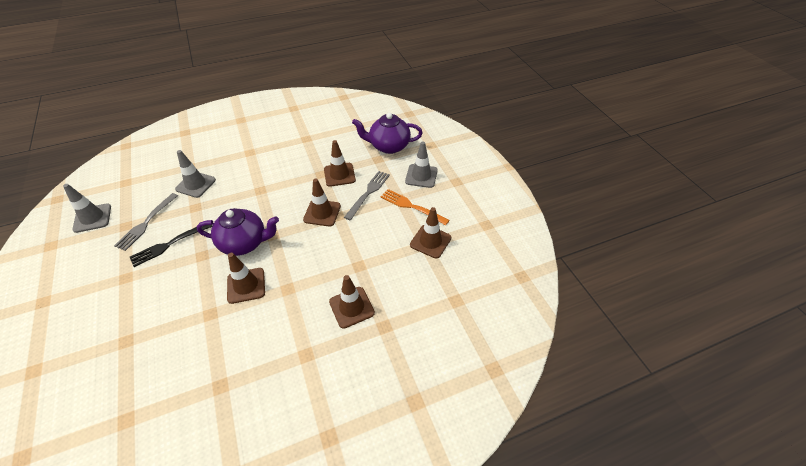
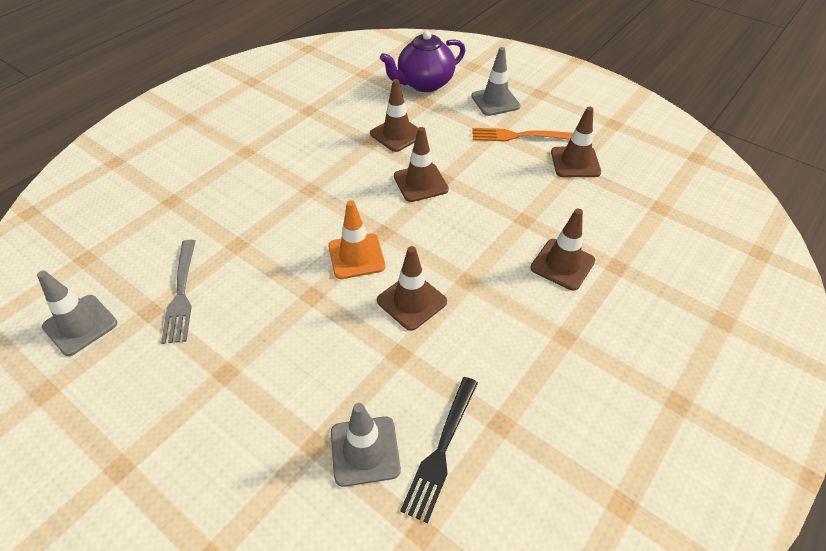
camera: 30 degrees left, 0 degrees up
(169, 244) = (248, 304): black fork -> black fork (441, 450)
(195, 184) = (207, 218): grey traffic cone -> grey traffic cone (365, 451)
(244, 243) = (356, 256): purple teapot -> orange traffic cone
(368, 193) = (453, 141): grey fork -> none

